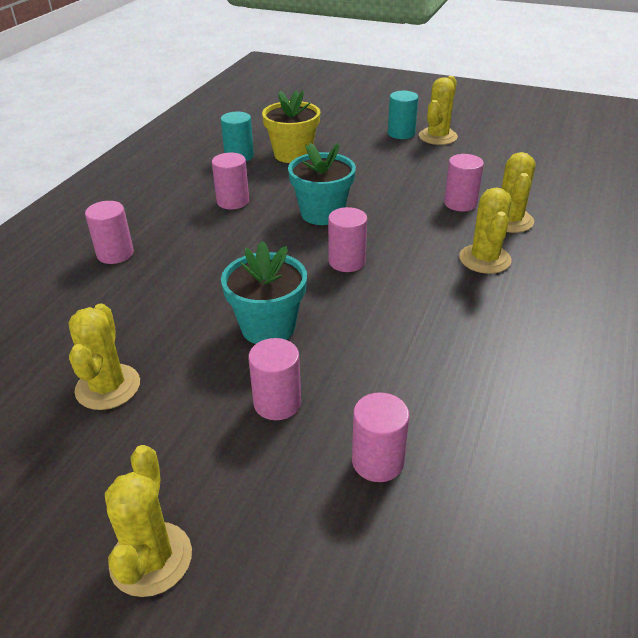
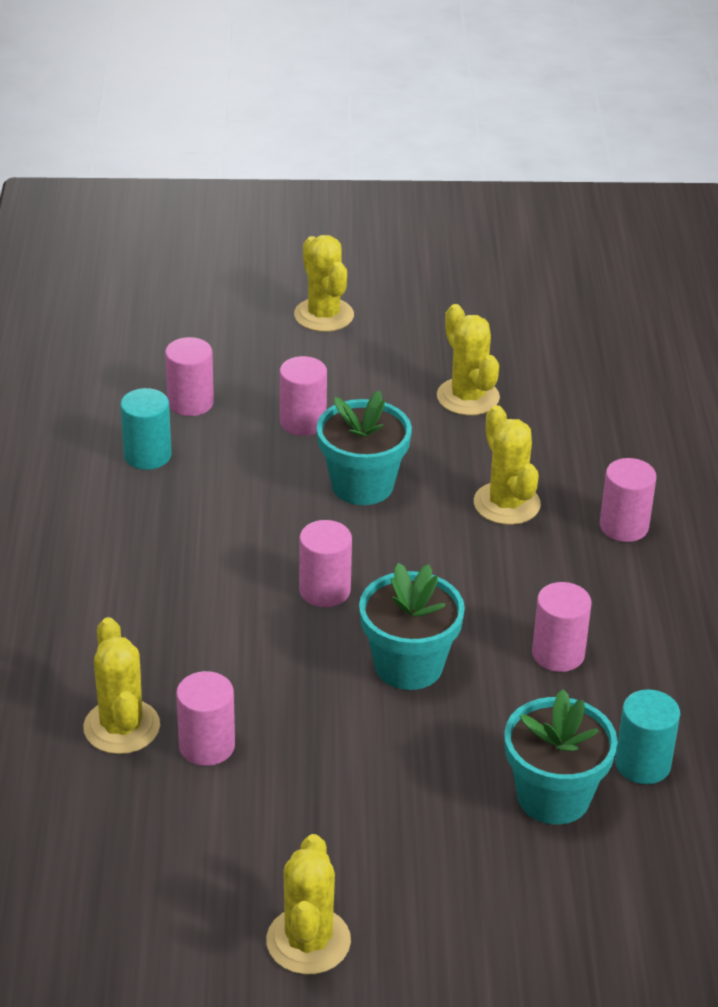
camera: 155 degrees right, 0 degrees up
(293, 154) = (553, 797): yellow flower pot -> turquoise flower pot
(401, 133) = (388, 931): turquoise cylinder -> turquoise cylinder (147, 455)
(484, 259) = (144, 642): yellow cactus -> yellow cactus (506, 504)

